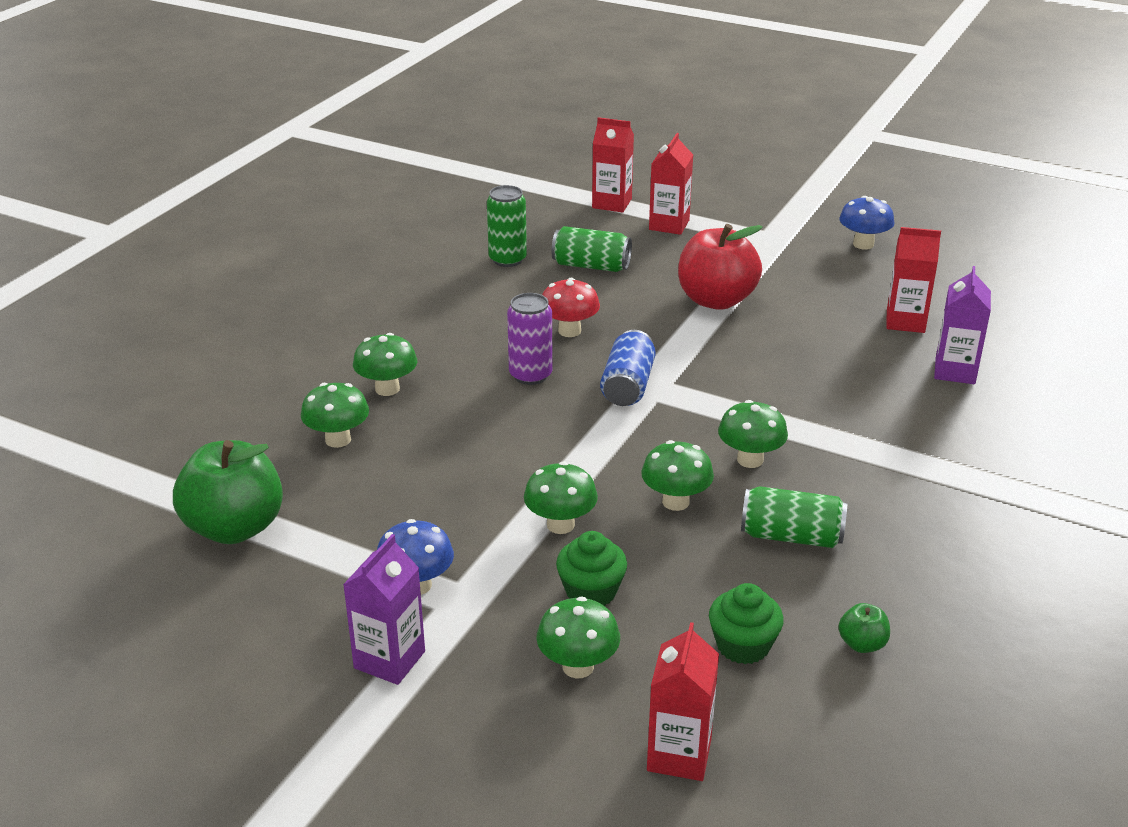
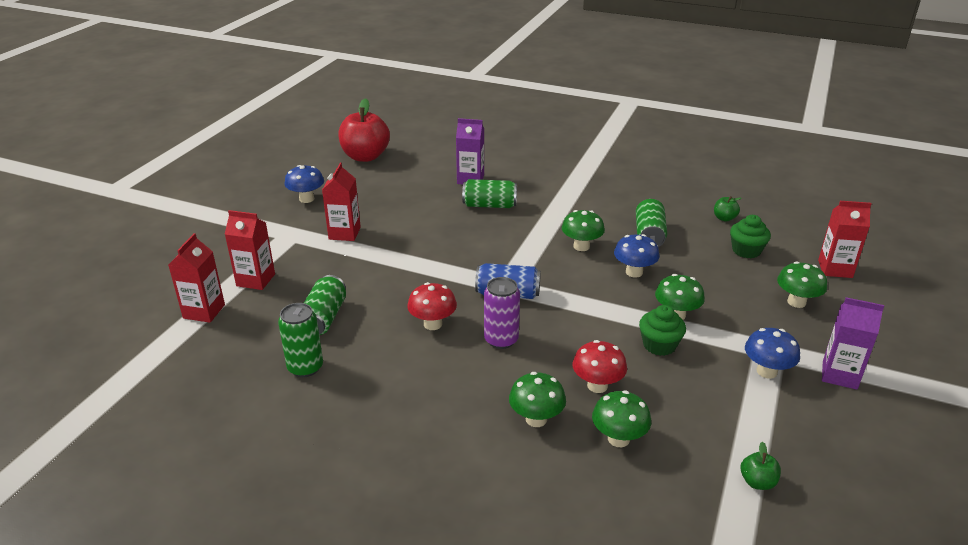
camera: 95 degrees left, 0 degrees up
(235, 528) = (757, 482): green apple -> green apple, size x0.43
(429, 436) = (597, 386): none -> red mushroom
(591, 591) = (732, 300): green cupcake -> green cupcake (659, 345)
(675, 502) = (634, 272): green mushroom -> blue mushroom
(716, 300) = (384, 258): red apple -> red apple (365, 156)
(870, 384) = (489, 205): none -> green can
(905, 321) = (413, 190): red carton -> red carton (344, 233)

